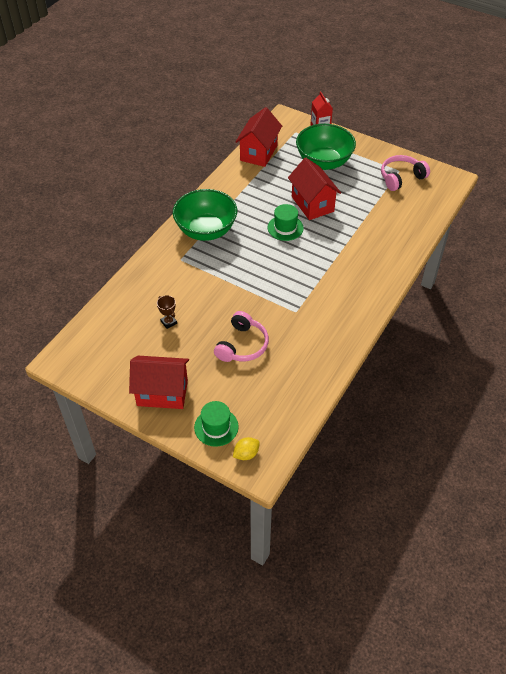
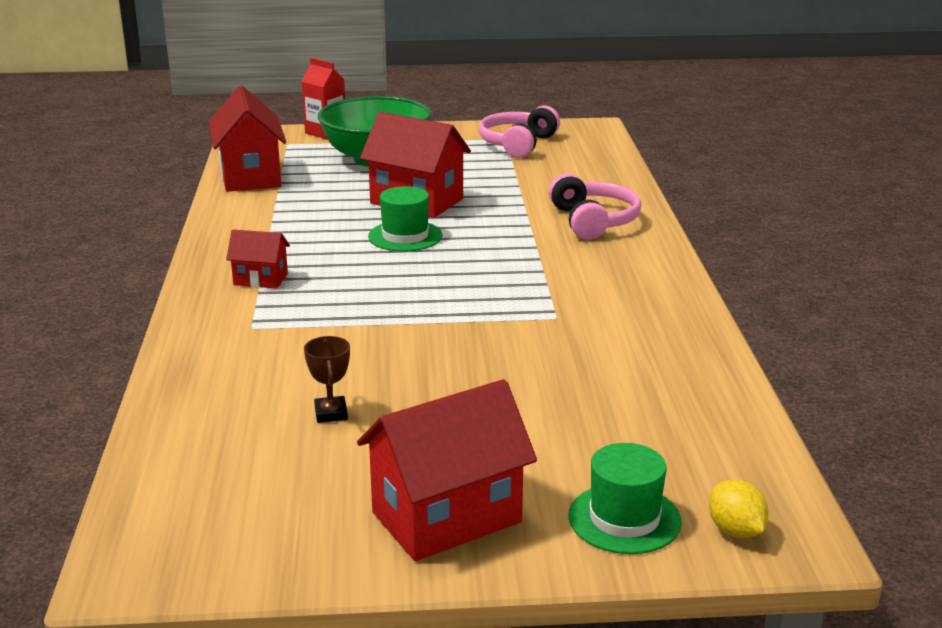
camera: 35 degrees left, 25 degrees down
(168, 322) = (331, 413): brown trophy -> brown trophy turned 60 degrees clockwise
(206, 230) = (260, 279): green bowl -> red house
(242, 345) = (519, 390): pink headphones -> pink headphones (593, 221)
(246, 454) = (735, 531): yellow lemon -> yellow lemon turned 45 degrees counterclockwise

